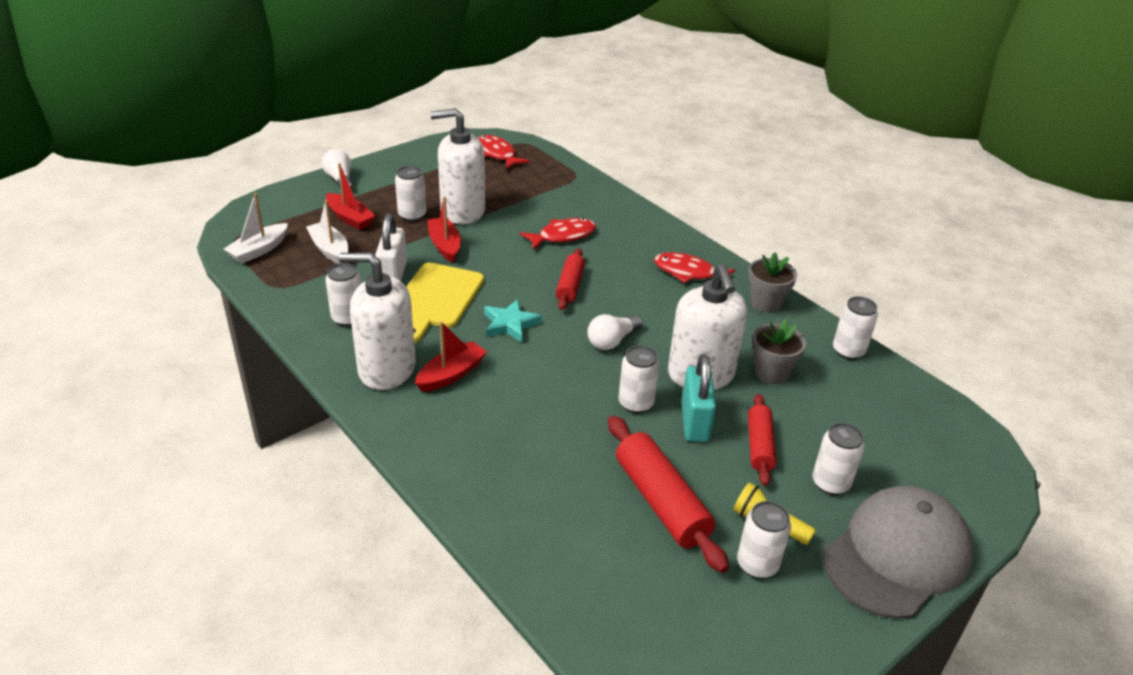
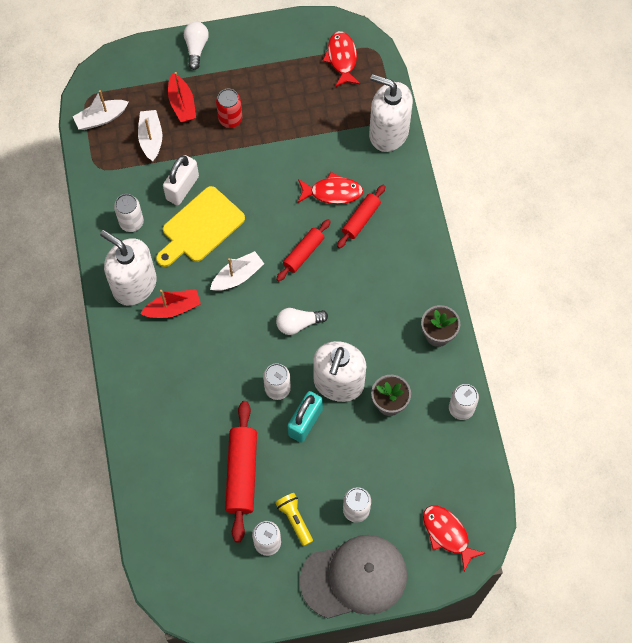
camera: 30 degrees right, 30 degrees up
(412, 215) = (230, 119): white can -> red can
(445, 245) = (236, 167): red boat -> none
(462, 211) = (271, 129): white soap dispenser -> white soap dispenser (388, 132)
(510, 324) = (238, 276): turquoise star -> white boat
(688, 273) = (402, 276): red fish -> red fish (447, 534)
(759, 446) = (333, 460): red rolling pin -> red rolling pin (361, 219)

